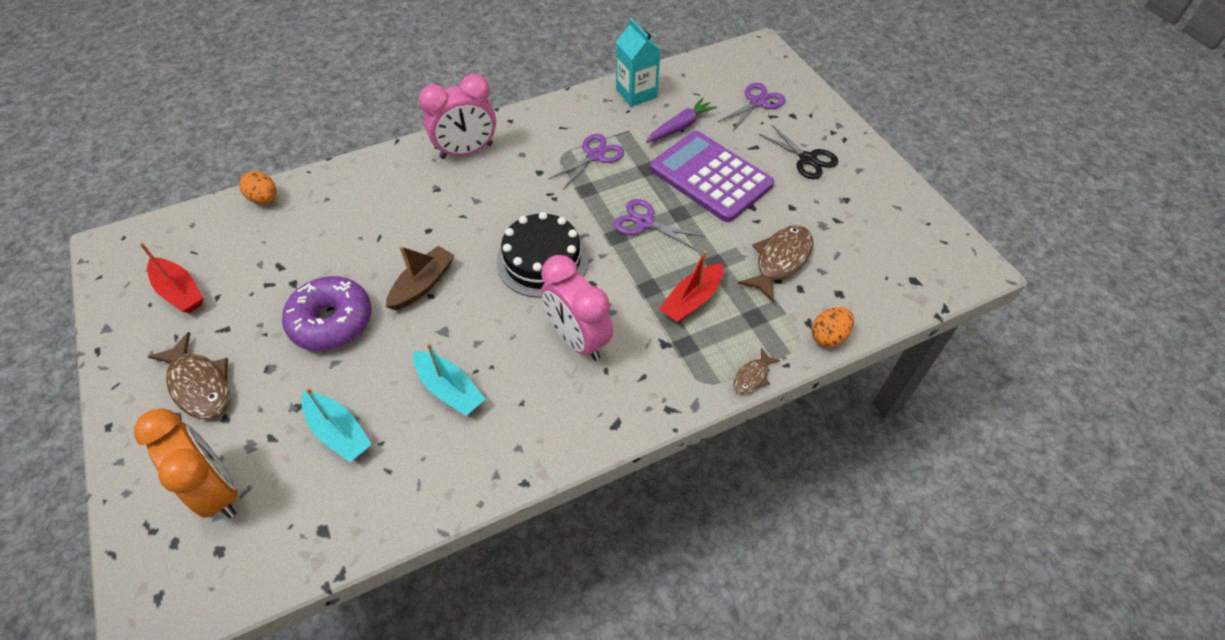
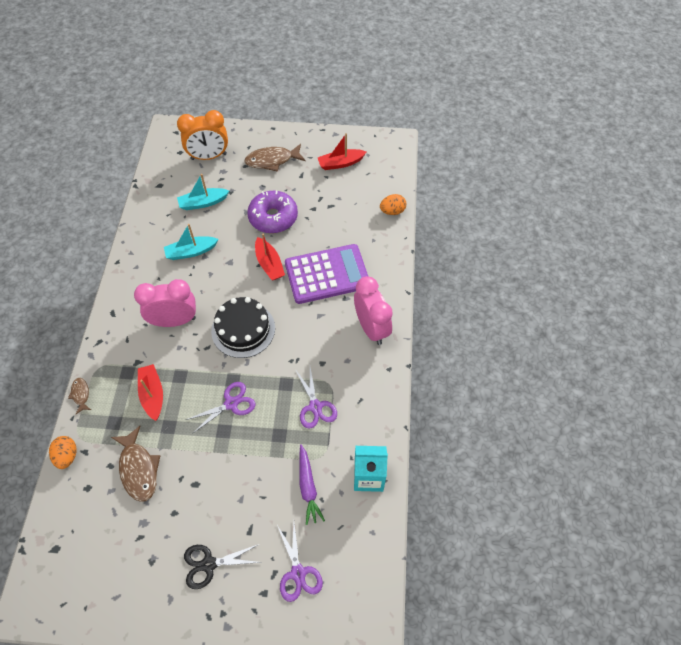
camera: 120 degrees right, 5 degrees up
(423, 284) = (269, 264): brown boat -> red boat
(466, 151) = (371, 328): pink clock -> pink clock turned 150 degrees clockwise
(710, 177) = (241, 474): purple calculator -> purple calculator (327, 274)

